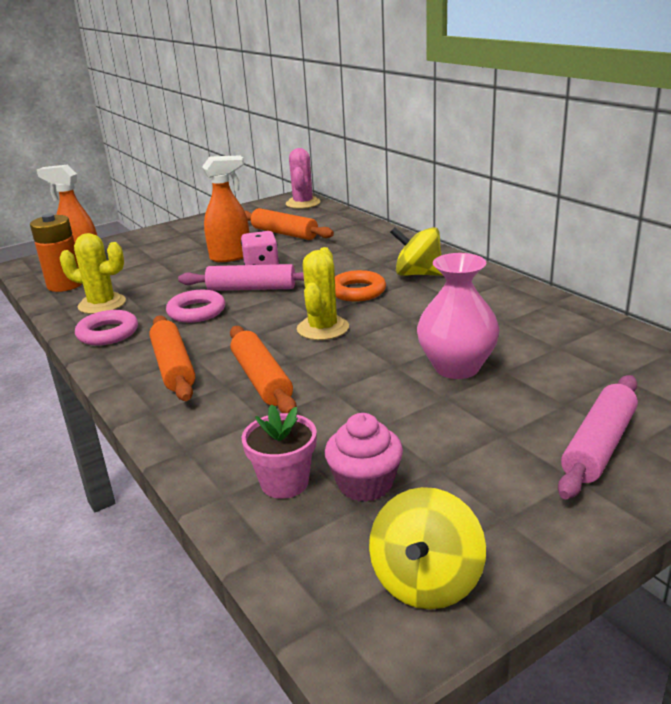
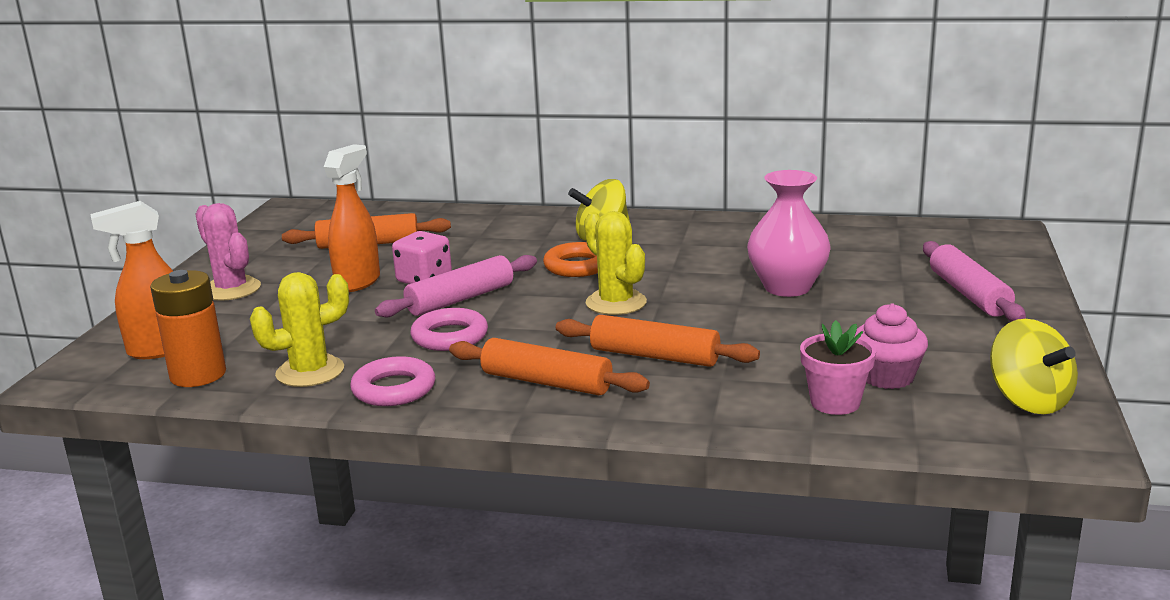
camera: 45 degrees left, 5 degrees down
(303, 203) = (315, 211): pink cactus -> pink cactus (231, 289)

